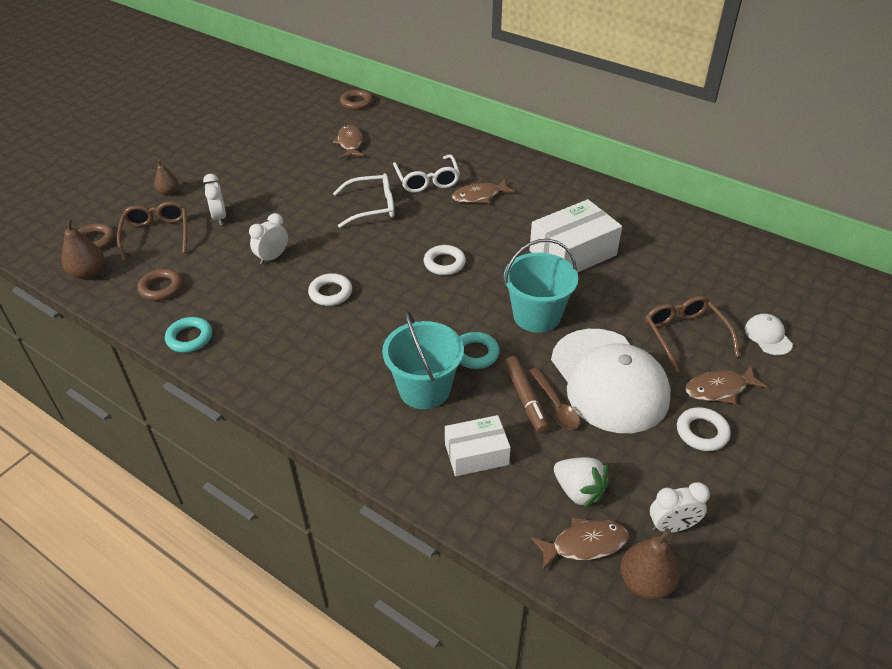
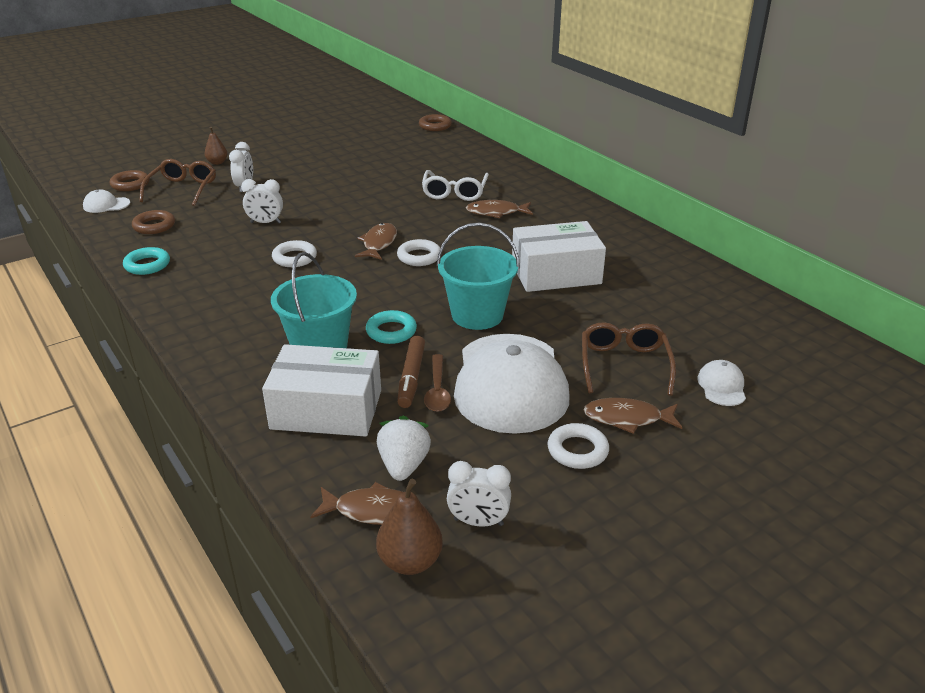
camera: 20 degrees right, 10 degrees down
(88, 273) = (106, 205): brown pear -> white cap
(272, 257) = (265, 223): white clock -> white clock turned 150 degrees counterclockwise
(350, 143) = (404, 153): brown fish -> brown fish (379, 243)
(372, 207) = (386, 203): white glasses -> none
(476, 454) = (326, 409): white box -> white box, size x1.62
(579, 491) = (403, 465): white strawberry -> white strawberry turned 150 degrees counterclockwise

